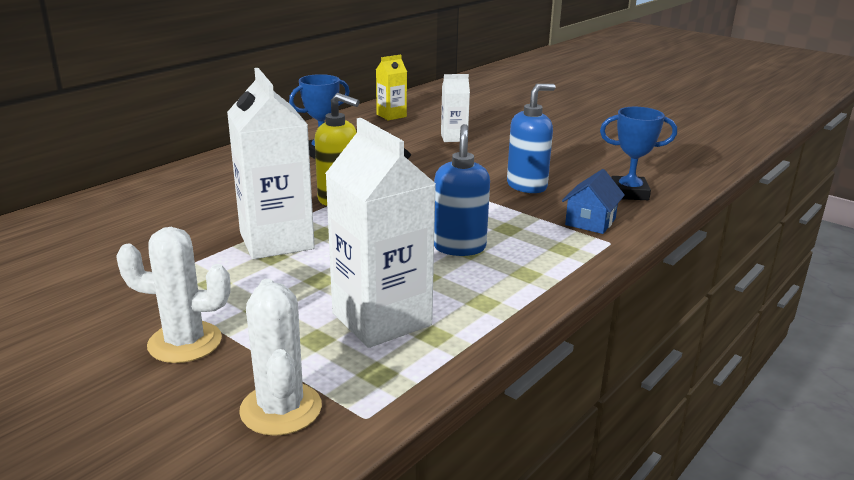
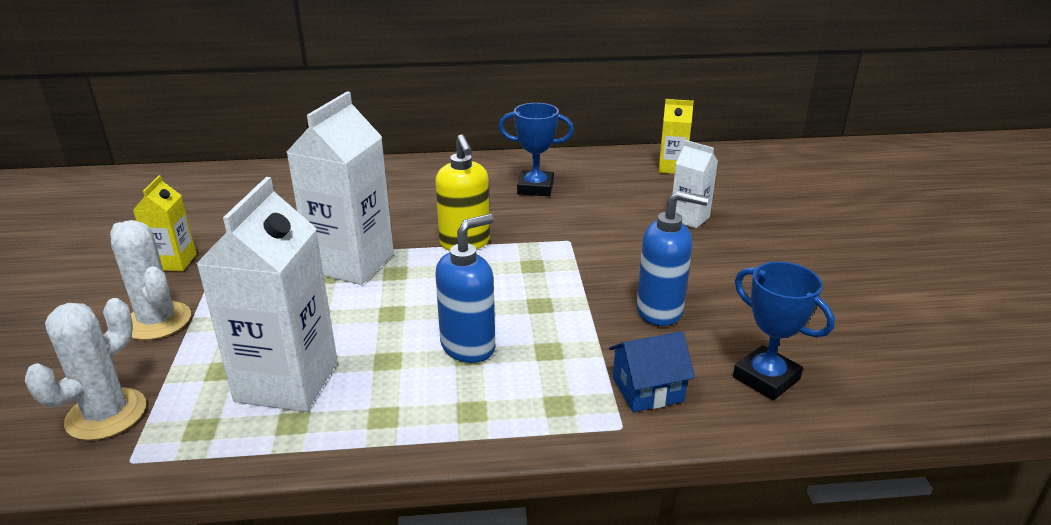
camera: 45 degrees right, 5 degrees up
(102, 304) = (174, 262): none -> yellow carton

